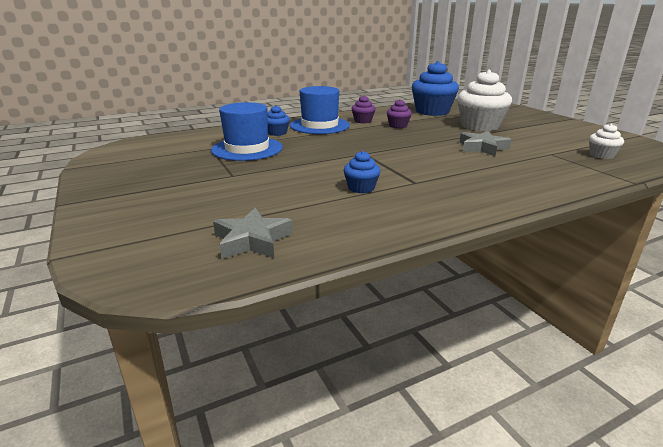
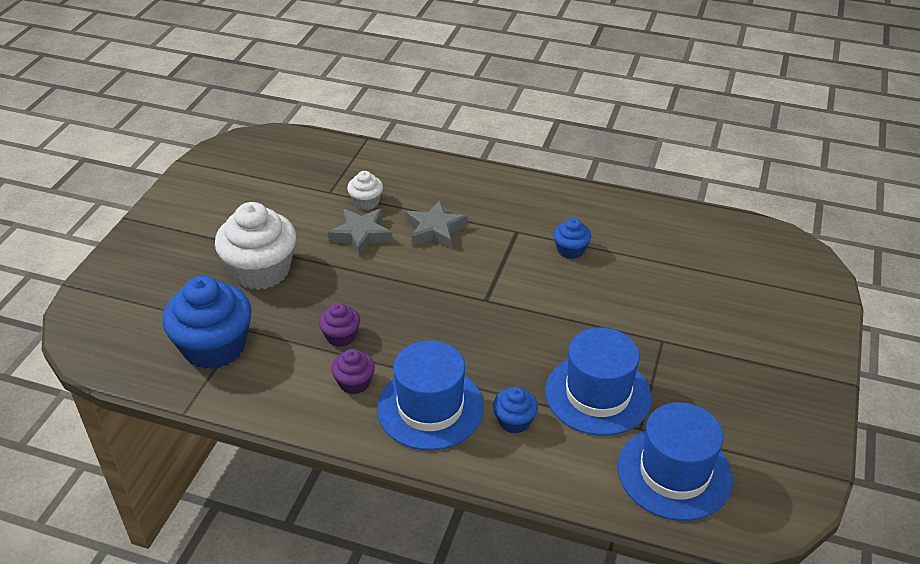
camera: 135 degrees left, 15 degrees up
(178, 144) = (674, 473): none -> blue hat
(252, 240) = (712, 244): grey star -> grey star (435, 230)
(601, 155) = (299, 165): white cupcake -> white cupcake (366, 202)

